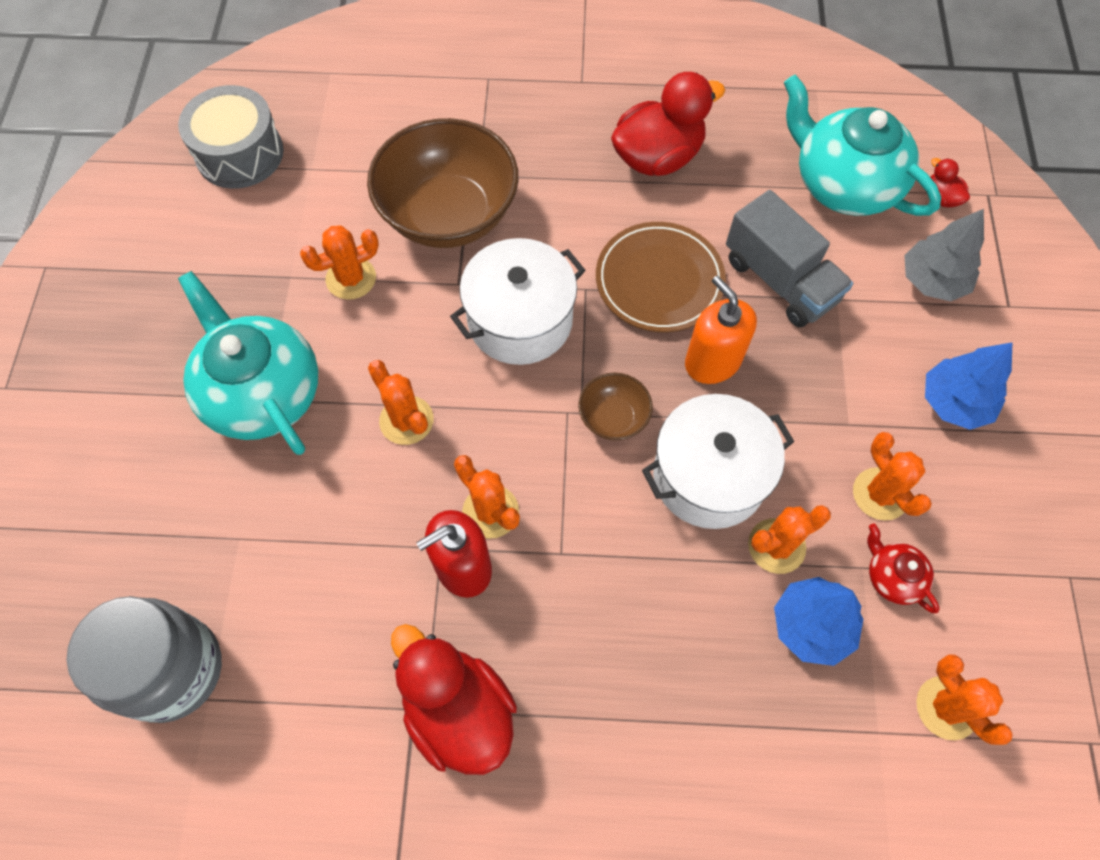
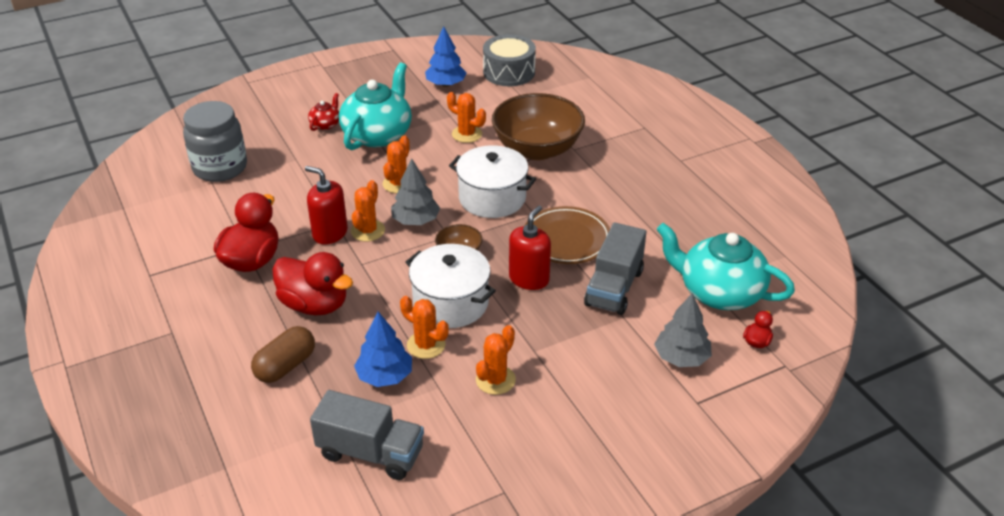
camera: 60 degrees right, 25 degrees down
(508, 438) = (415, 221): none -> grey tree
(657, 157) = (656, 208): red duck -> red duck (314, 304)
(712, 362) = (529, 279): orange soap dispenser -> red soap dispenser
(727, 754) = (285, 366): none -> brown capsule
(843, 184) = (719, 292): turquoise teapot -> turquoise teapot turned 75 degrees counterclockwise
(892, 577) = (442, 402): red teapot -> red teapot (325, 124)
(946, 707) = (370, 453): orange cactus -> grey truck
(954, 402) = (593, 396): blue tree -> blue tree (446, 84)

